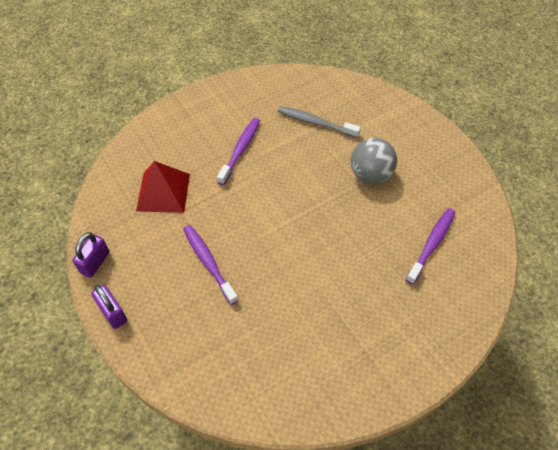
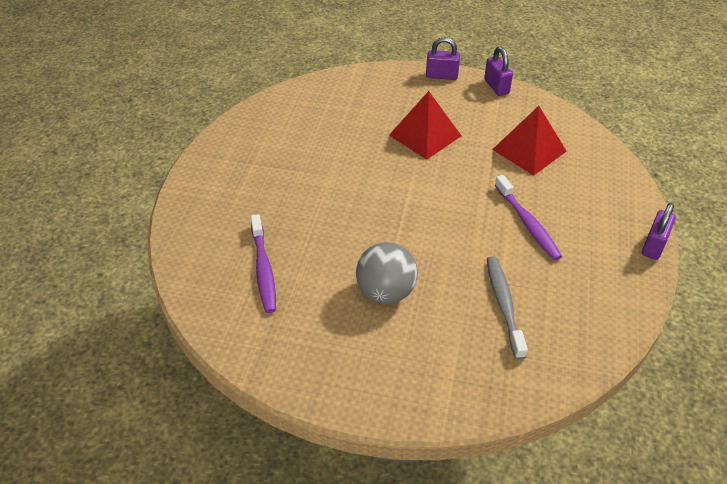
camera: 135 degrees right, 10 degrees down
(198, 91) = (653, 245): none -> purple padlock
(208, 263) = (425, 135): purple toothbrush -> red pyramid
(316, 123) = (504, 305): grey toothbrush -> grey toothbrush turned 75 degrees counterclockwise

